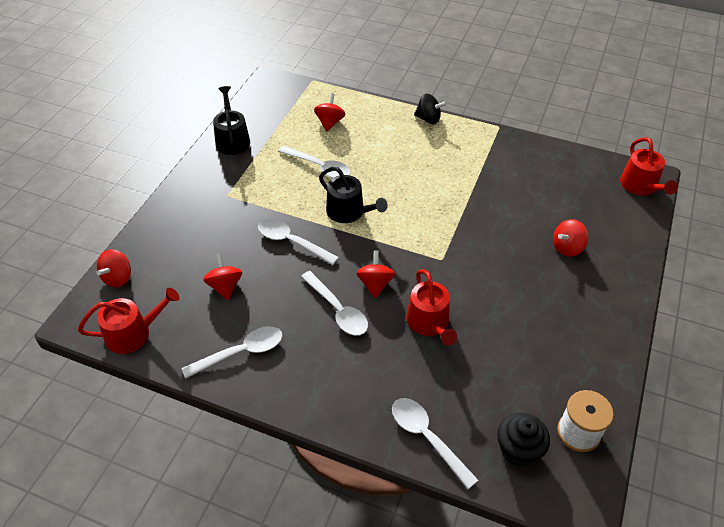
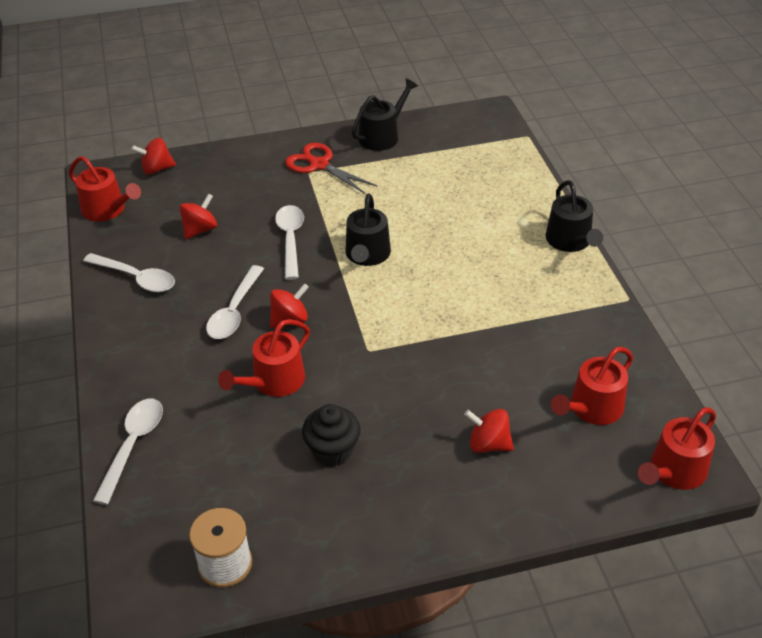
camera: 55 degrees right, 5 degrees down
(226, 186) = (319, 165): none -> red scissors
(319, 167) = (407, 205): white spoon -> none
(330, 122) = (478, 179): red spinning top -> none
(428, 119) = (570, 241): black spinning top -> black watering can
(518, 450) = (167, 522): black cupcake -> black cupcake (332, 450)
(572, 189) = (592, 408): none -> red watering can

